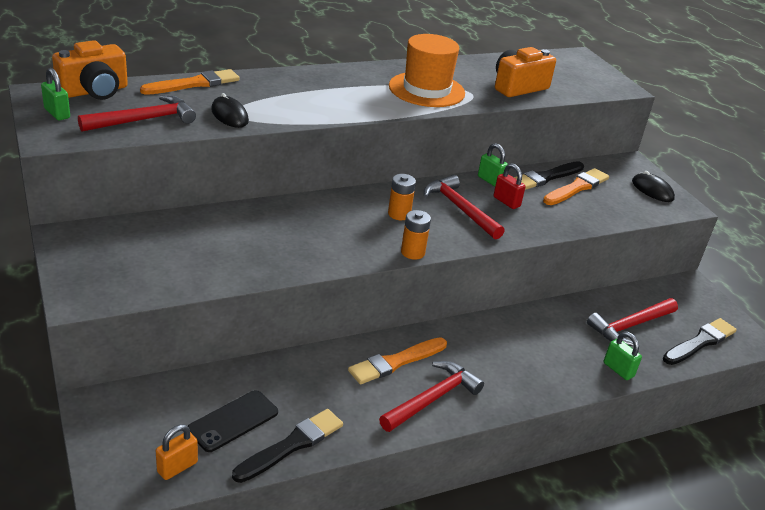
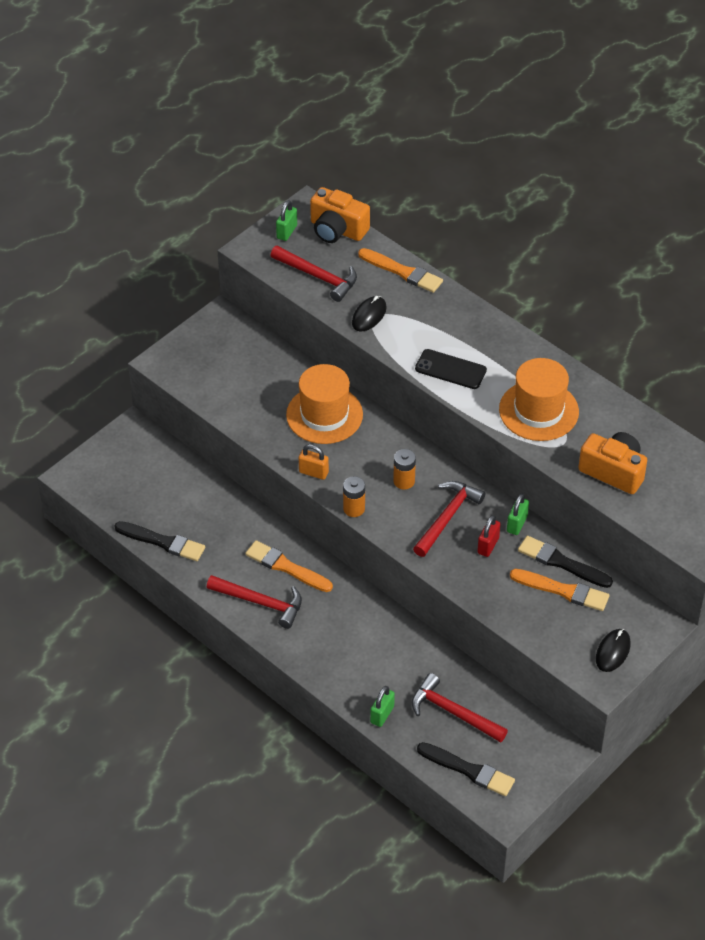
camera: 70 degrees right, 15 degrees up
(177, 467) = (108, 495): orange padlock -> orange padlock (313, 472)
(233, 421) = (164, 503): black phone -> black phone (450, 369)
(274, 225) = (324, 415): none -> orange hat

